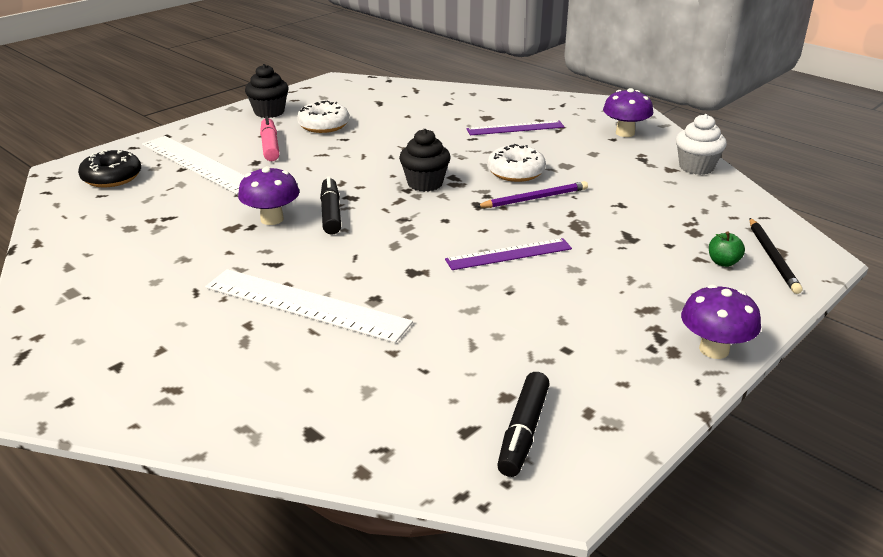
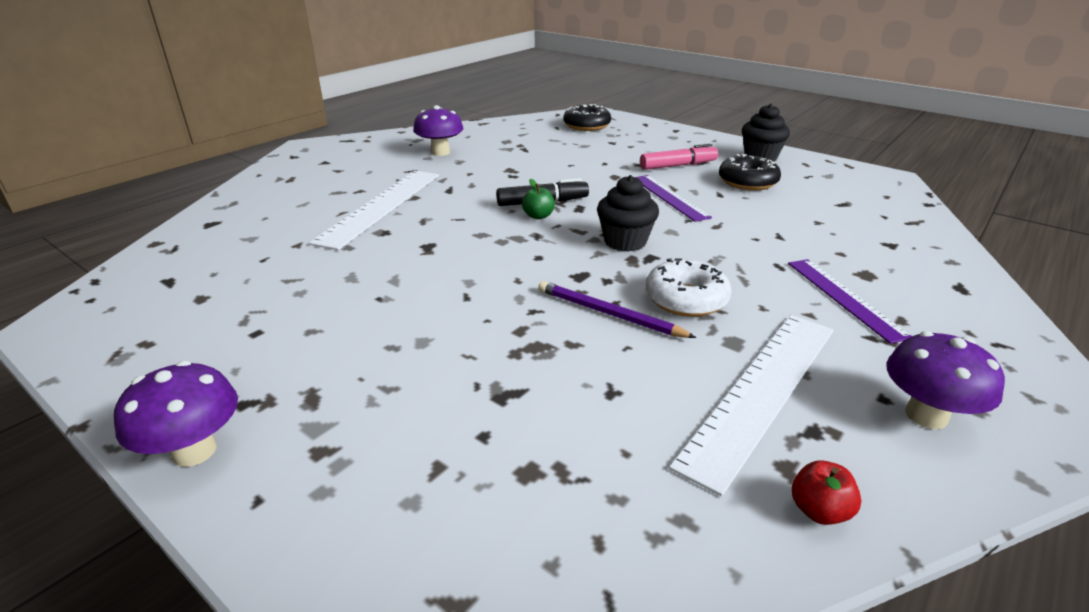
camera: 85 degrees right, 0 degrees up
(198, 164) = (624, 146): white ruler -> white ruler (761, 391)
(272, 219) = (526, 181): purple mushroom -> purple mushroom (440, 152)
(323, 125) = (747, 182): white donut -> black donut
(509, 254) = (459, 296): purple ruler -> purple ruler (669, 197)
(523, 432) = (145, 307): black marker -> none
(534, 198) = (609, 314): purple pencil -> purple pencil turned 150 degrees clockwise
(696, 167) = (819, 511): white cupcake -> red apple
(723, 262) = (422, 497): green apple -> green apple (538, 216)
(772, 257) = (433, 579): black pencil -> none

